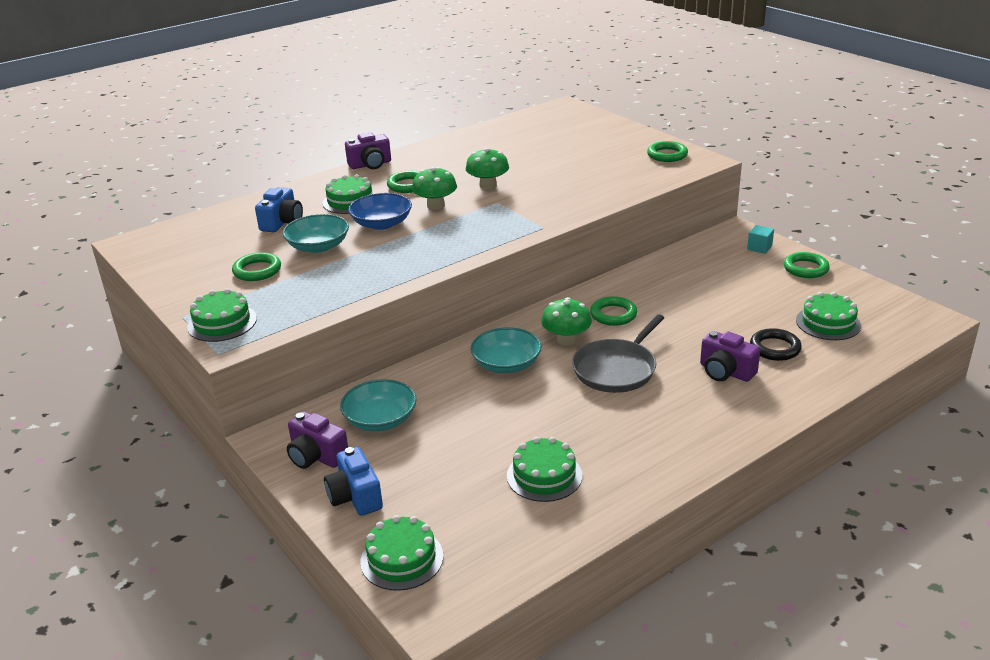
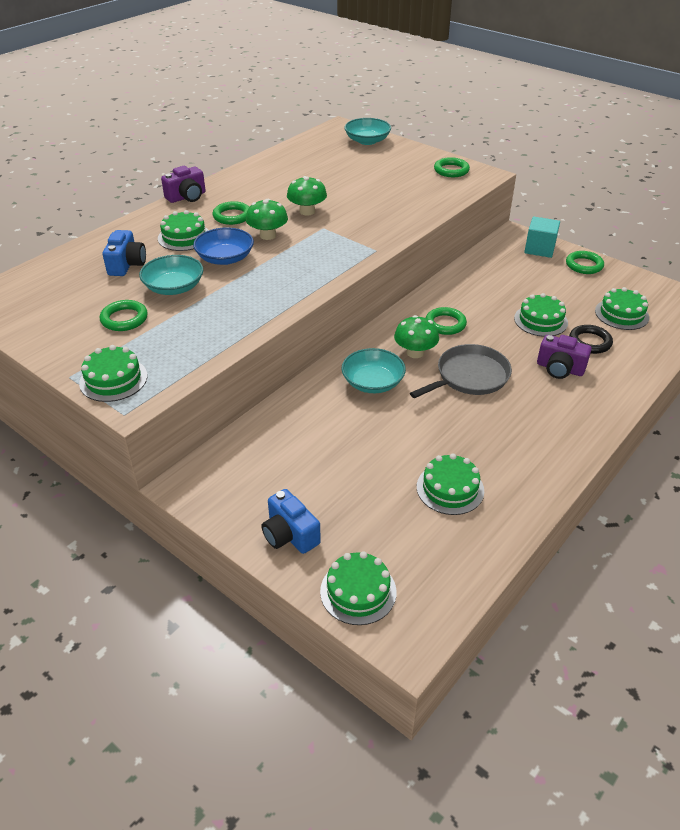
camera: 15 degrees left, 10 degrees up
(316, 456) = (236, 498): purple camera -> none
(380, 420) = (281, 452): turquoise bowl -> turquoise bowl (367, 141)
(616, 369) = (469, 376): grey pan -> grey pan turned 150 degrees counterclockwise
(726, 321) = (540, 320): none -> green cake
(759, 248) = (539, 249): turquoise cube -> turquoise cube, size x1.65

